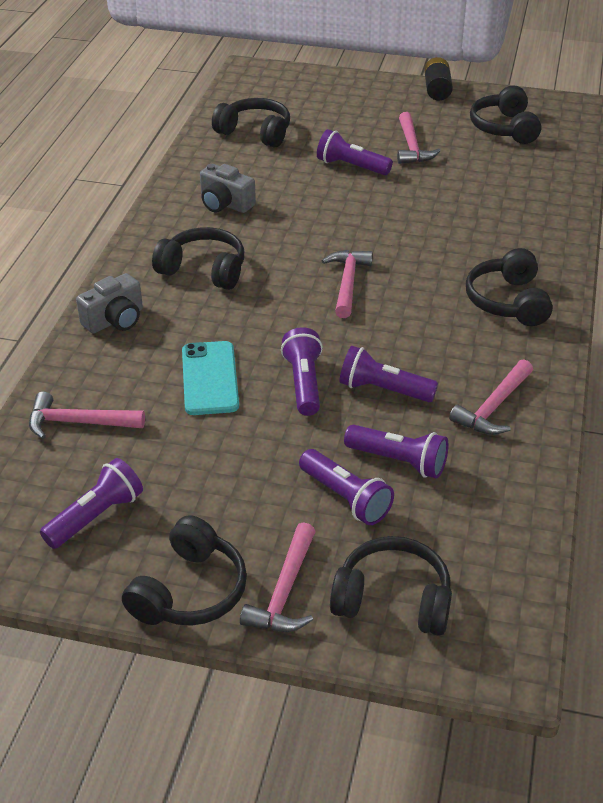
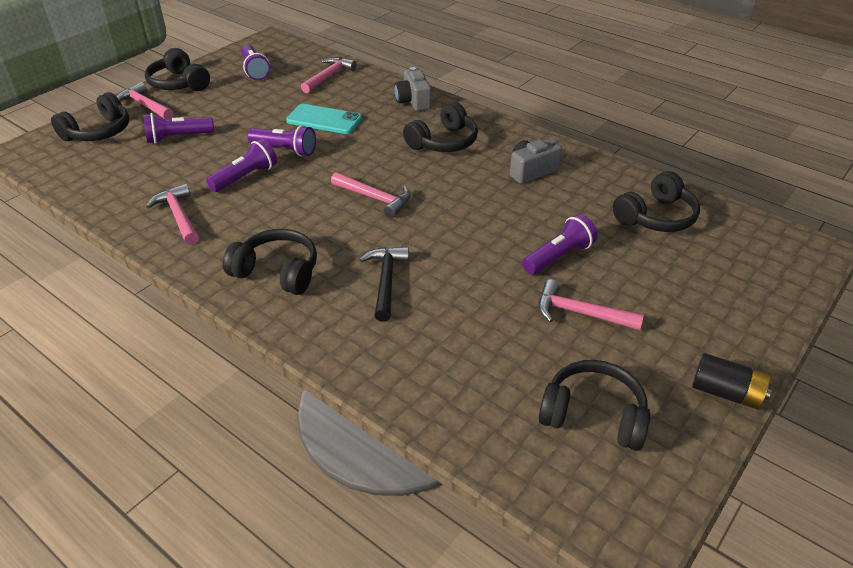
camera: 115 degrees right, 0 degrees up
(398, 461) = (181, 163): purple flashlight -> none
(461, 239) = (386, 281): none -> black hammer

